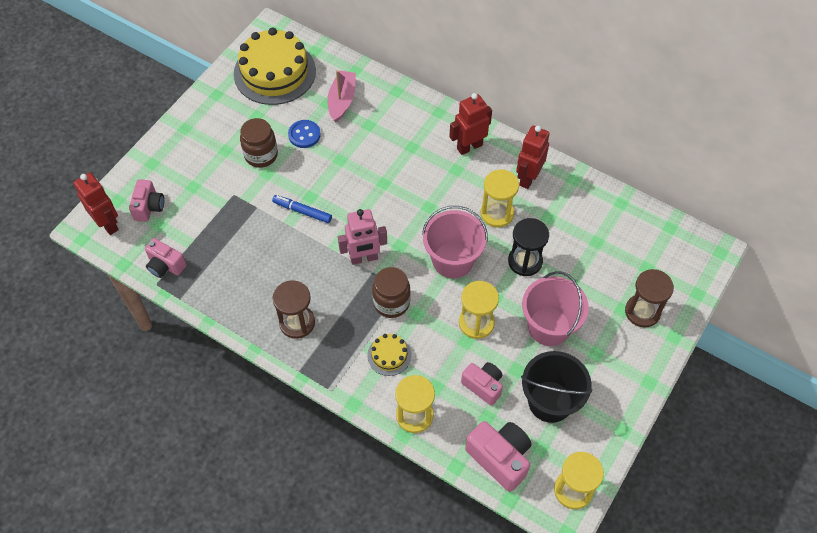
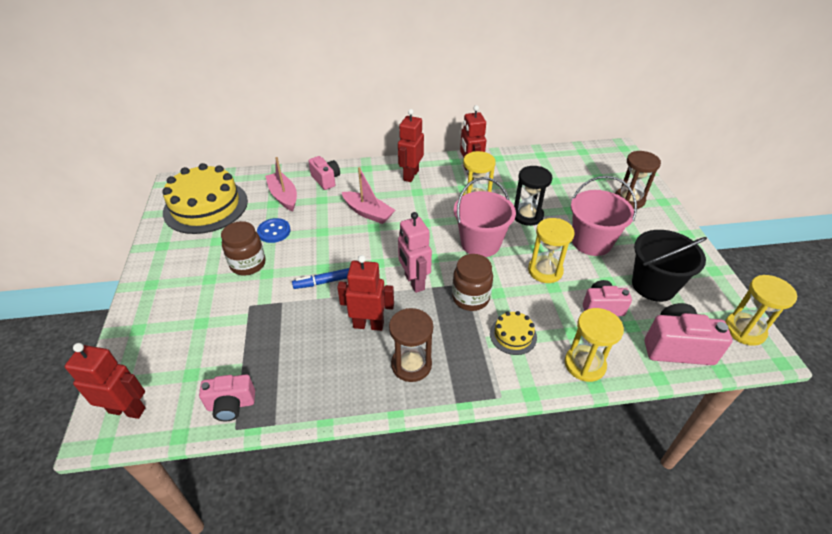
camera: 40 degrees left, 15 degrees down
(149, 207) = (166, 366): pink camera -> pink camera (326, 180)
(298, 270) = (368, 324): none -> red robot
(364, 258) = (414, 282): pink robot -> pink robot turned 120 degrees clockwise
(393, 165) = (368, 213): none -> pink boat

